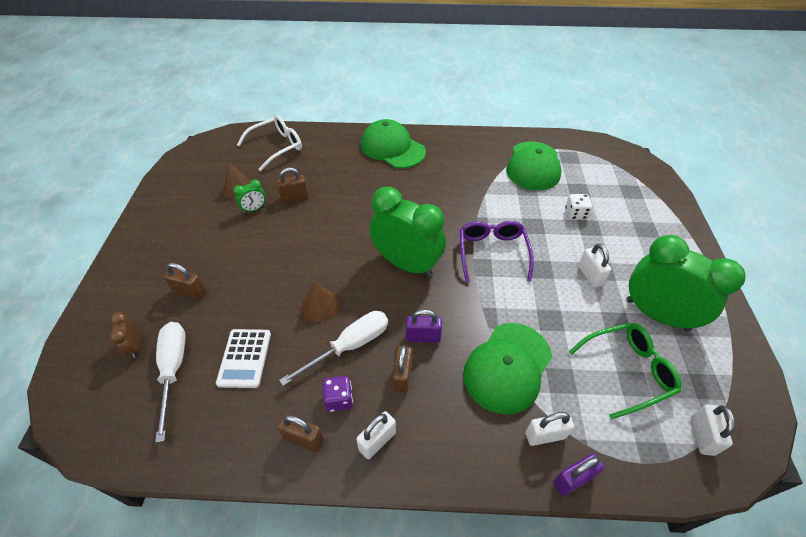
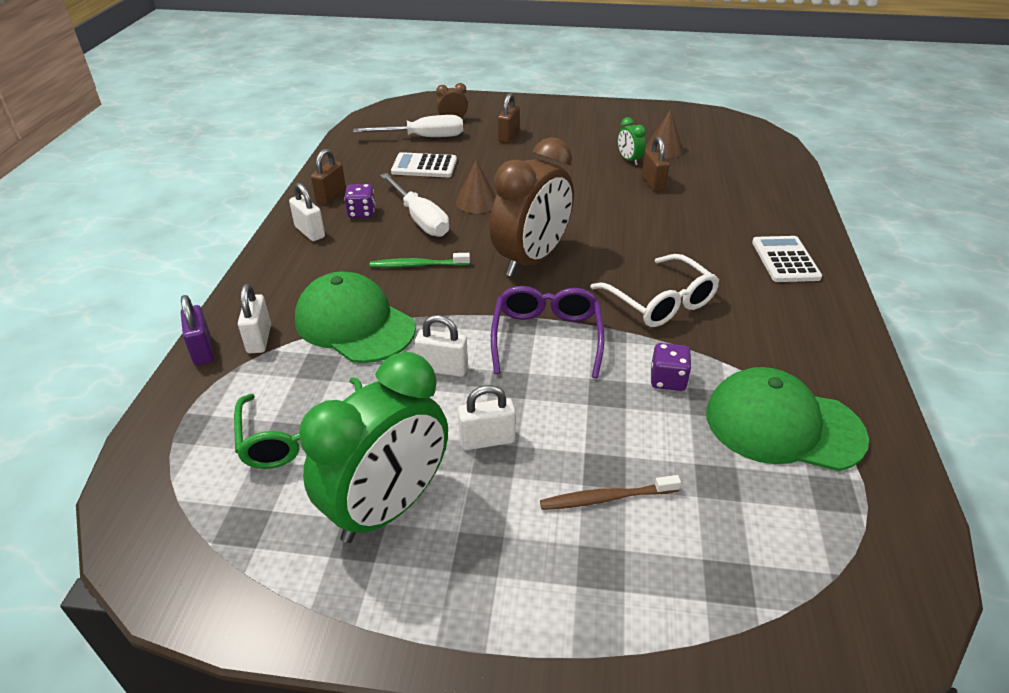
camera: 95 degrees right, 10 degrees down
(277, 147) = (755, 168): white glasses -> white glasses (660, 302)
(392, 148) = (785, 260): green cap -> white calculator
(402, 376) = (372, 249): brown padlock -> none
(406, 264) = (531, 260): green clock -> brown clock
(423, 337) = (417, 265): purple padlock -> green toothbrush
(492, 253) = (546, 337): purple glasses -> purple glasses turned 90 degrees counterclockwise
(514, 202) = (667, 380): none -> purple dice
(575, 214) = (641, 458): white dice -> none
(606, 227) = (605, 498): none -> brown toothbrush
(701, 436) = (180, 487): white padlock -> white padlock (443, 368)

